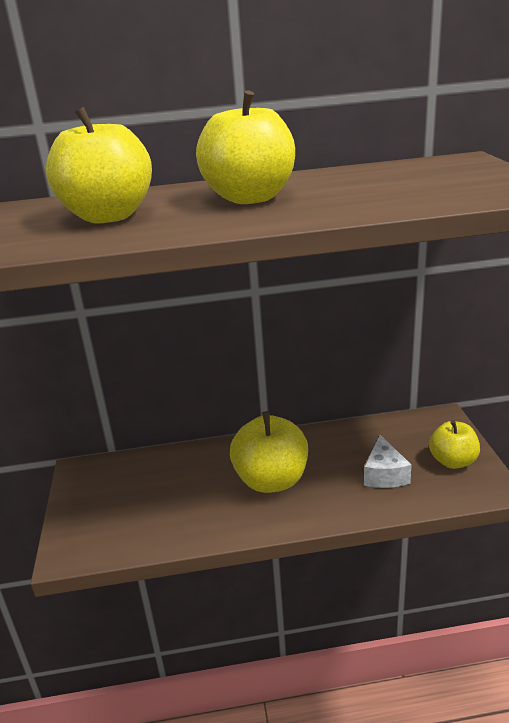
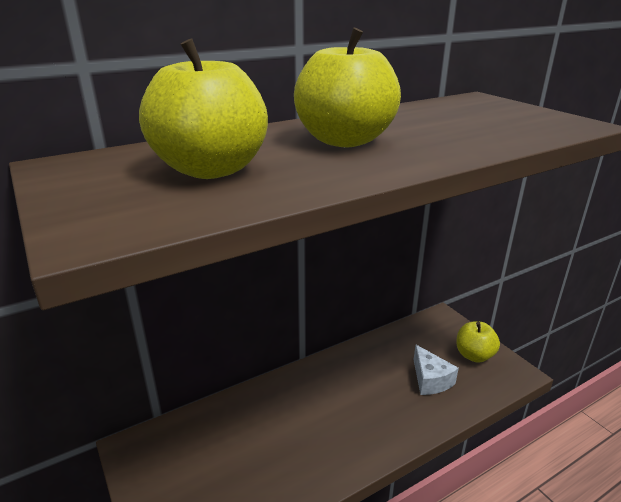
camera: 25 degrees left, 0 degrees up
(271, 480) = (339, 410): yellow apple -> none

